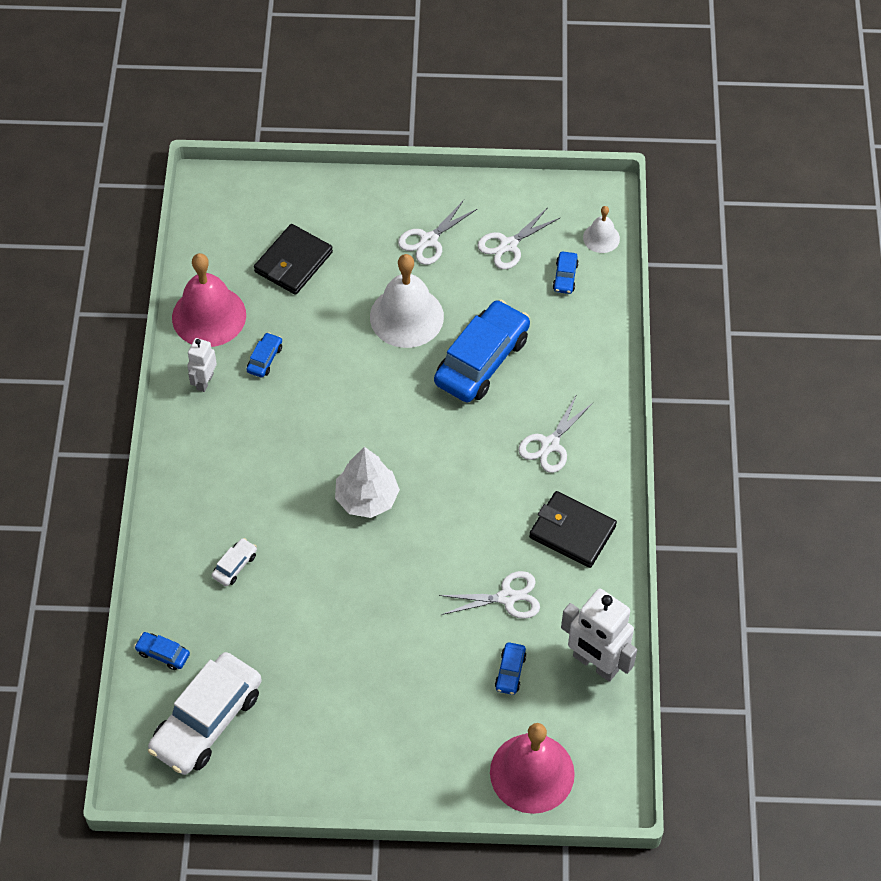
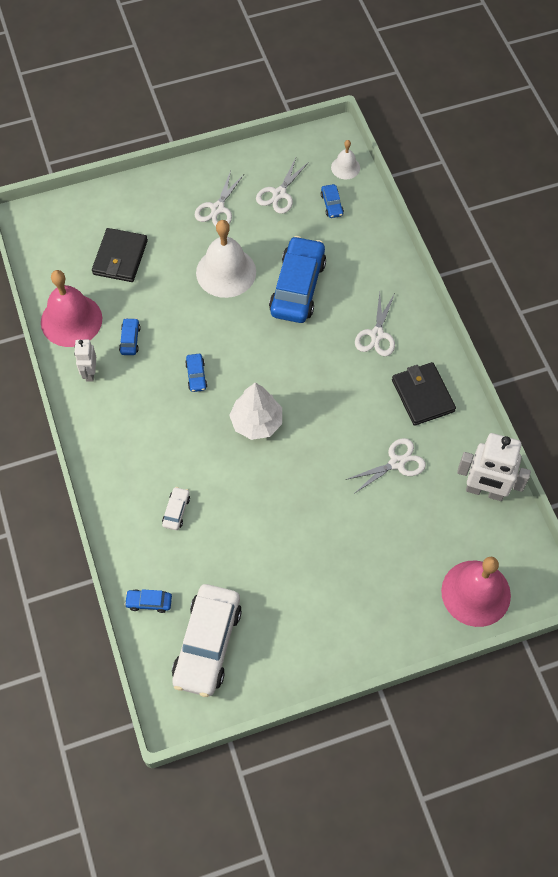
camera: 20 degrees left, 5 degrees up
(510, 672) = (424, 520): blue car -> blue car (196, 375)
(572, 532) = (423, 395): black wallet -> black wallet turned 60 degrees clockwise

